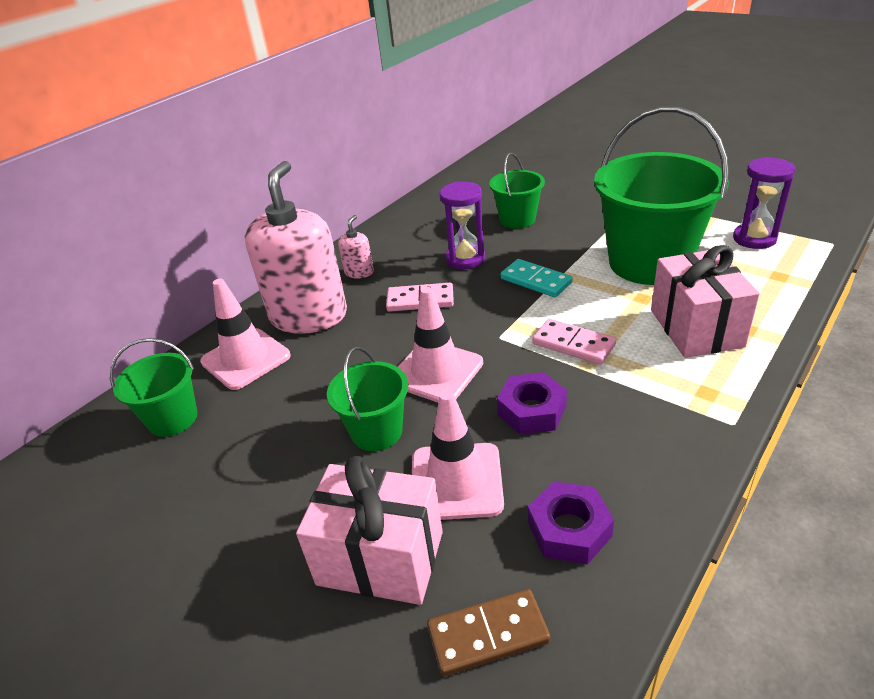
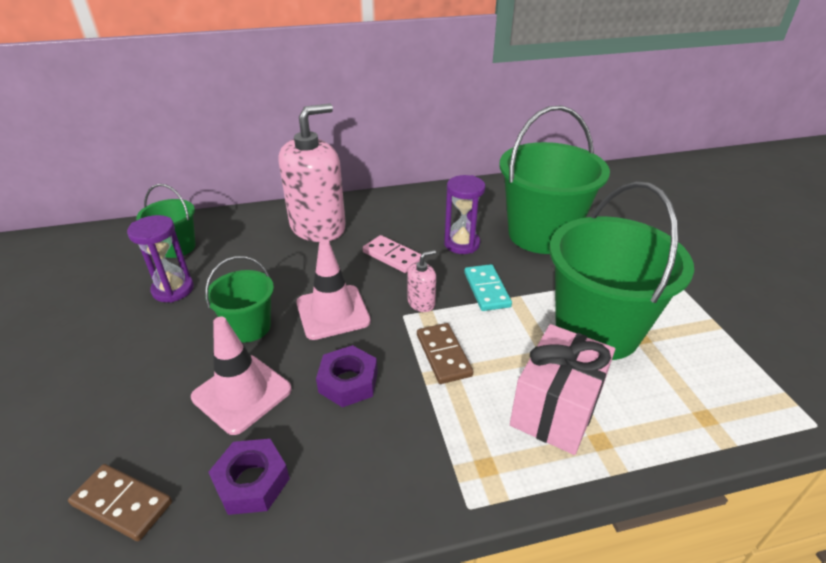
camera: 35 degrees right, 0 degrees up
(245, 359) = (252, 234): pink traffic cone -> none
(359, 272) = (384, 214): pink soap dispenser -> pink soap dispenser (421, 303)
(380, 558) = (145, 406): pink gift -> none
(517, 219) = (541, 234): green bucket -> green bucket, size x1.94
(573, 344) = (443, 355): pink domino -> brown domino
(754, 239) = (731, 368): purple hourglass -> purple hourglass (173, 289)

